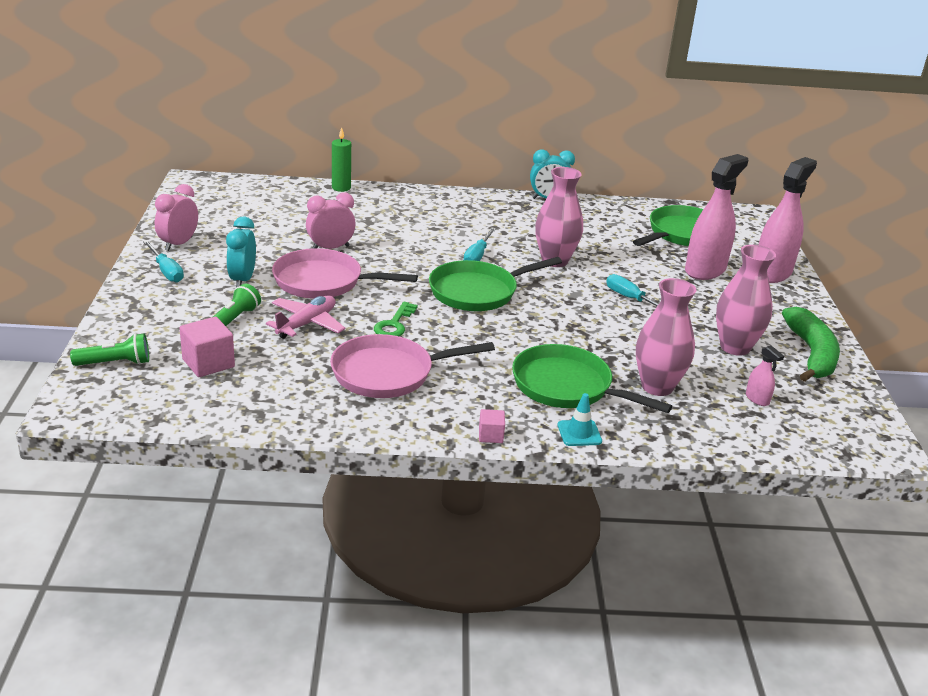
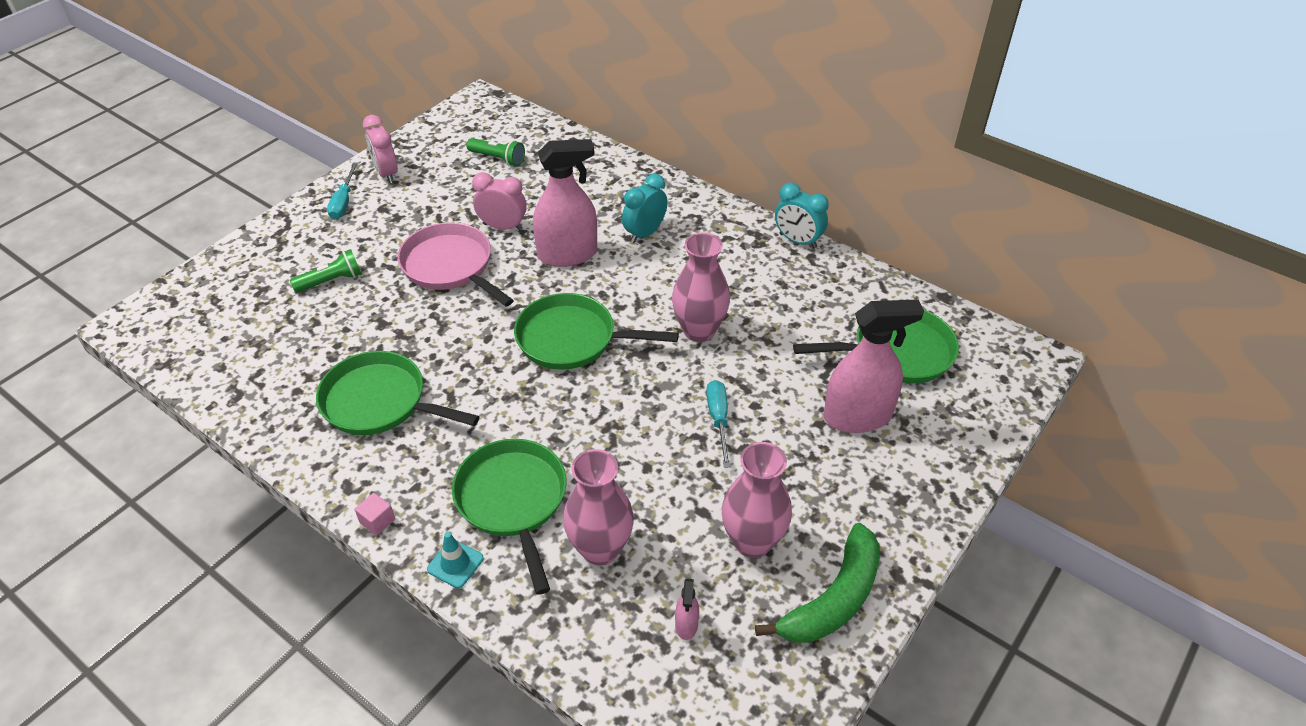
camera: 40 degrees right, 15 degrees up
(115, 363) = (202, 290): green flashlight -> green flashlight (498, 159)
(178, 244) = (386, 173): pink clock -> pink clock turned 90 degrees counterclockwise
(208, 363) = (262, 321): pink cube -> none
(242, 280) = (389, 237): turquoise clock -> turquoise clock (645, 233)
(307, 324) = (381, 311): pink plane -> none
(341, 188) = (599, 152): green candle -> none
(388, 373) = (380, 402): pink pan -> green pan
(394, 324) = (451, 346): green key -> none
(477, 256) = (627, 291): turquoise screwdriver -> none
(772, 273) = (939, 458): pink spray bottle -> pink spray bottle (567, 254)

